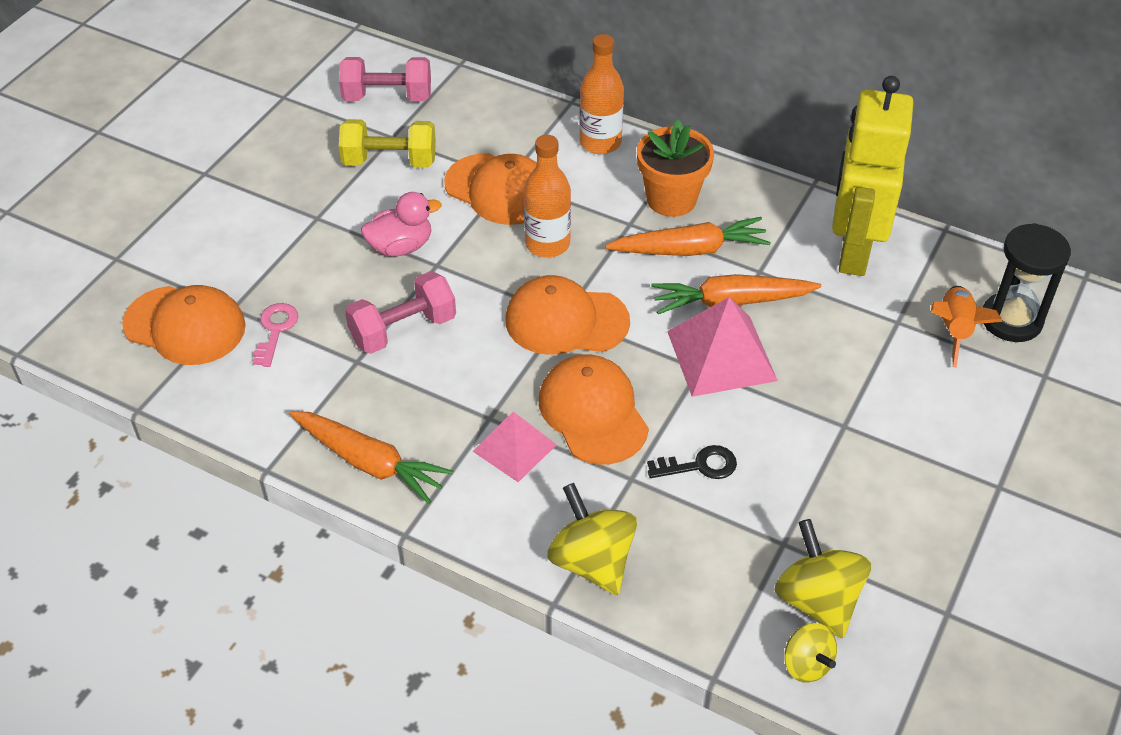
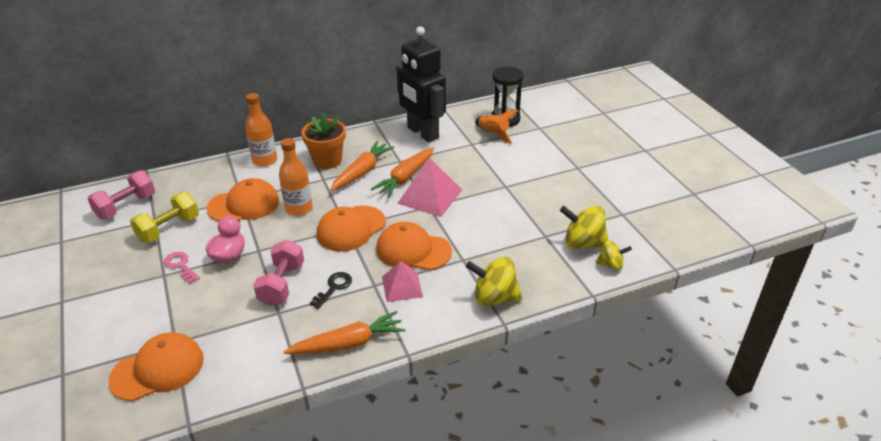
camera: 50 degrees left, 10 degrees down
(275, 330) = (215, 333): pink key -> pink key (180, 266)
(699, 465) = (479, 236): black key -> black key (334, 288)
(853, 251) = (422, 133): yellow robot -> black robot

